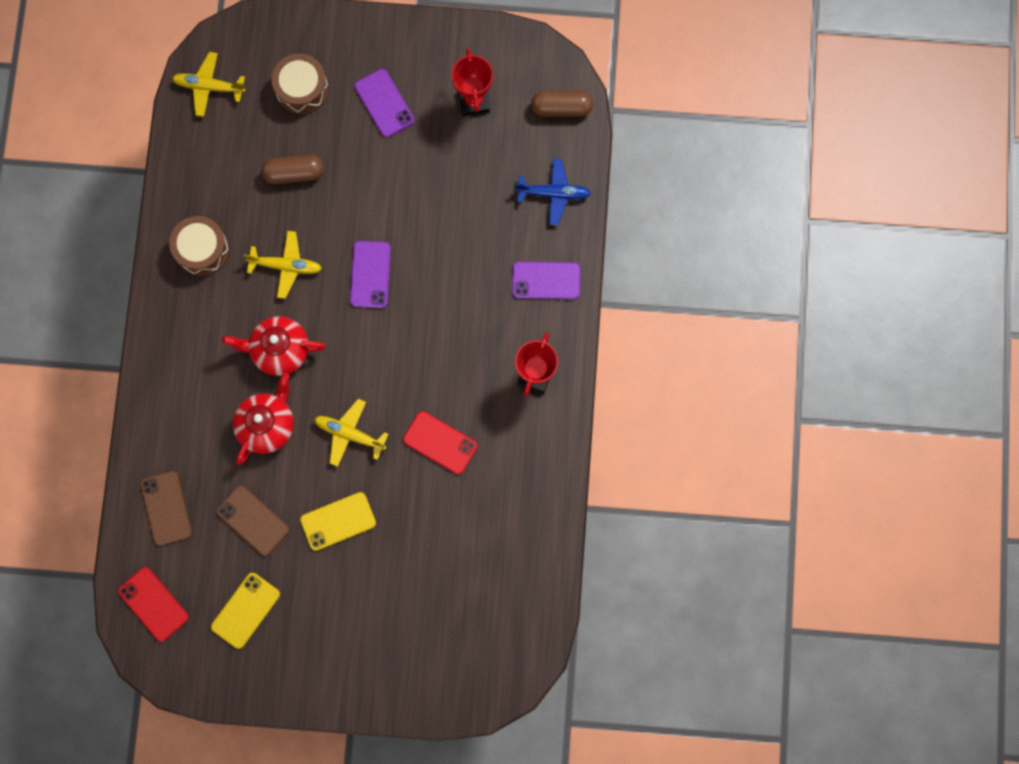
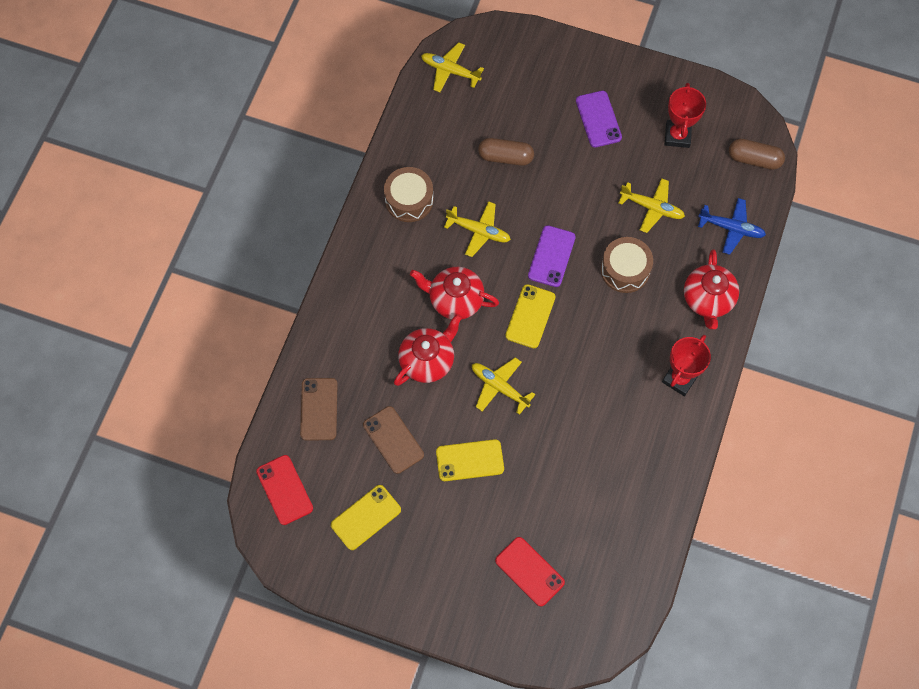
camera: 15 degrees right, 10 degrees down
(302, 89) = (529, 91): brown drum -> brown drum (625, 270)
(363, 347) = (530, 316): none -> yellow phone
(440, 442) = (579, 415): red phone -> red phone (529, 571)
(465, 191) = (652, 208): none -> yellow plane
(546, 281) = (708, 300): purple phone -> red teapot

